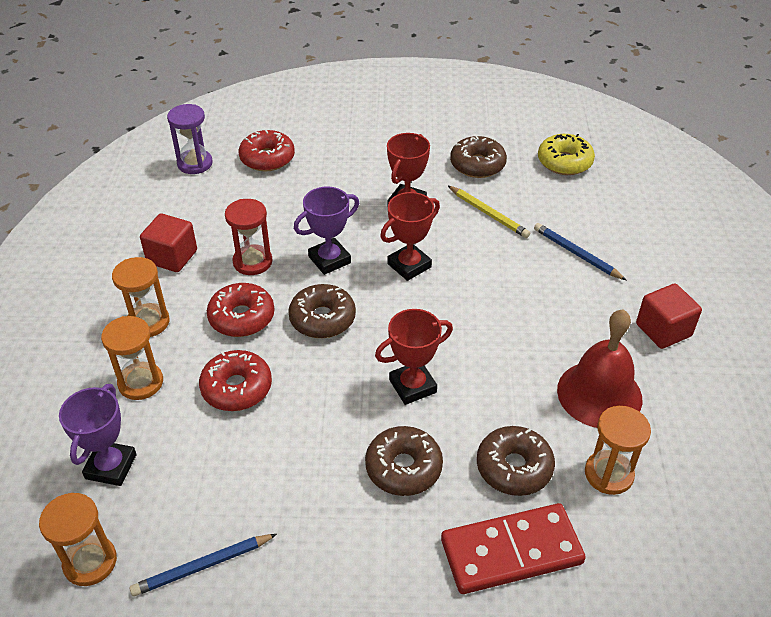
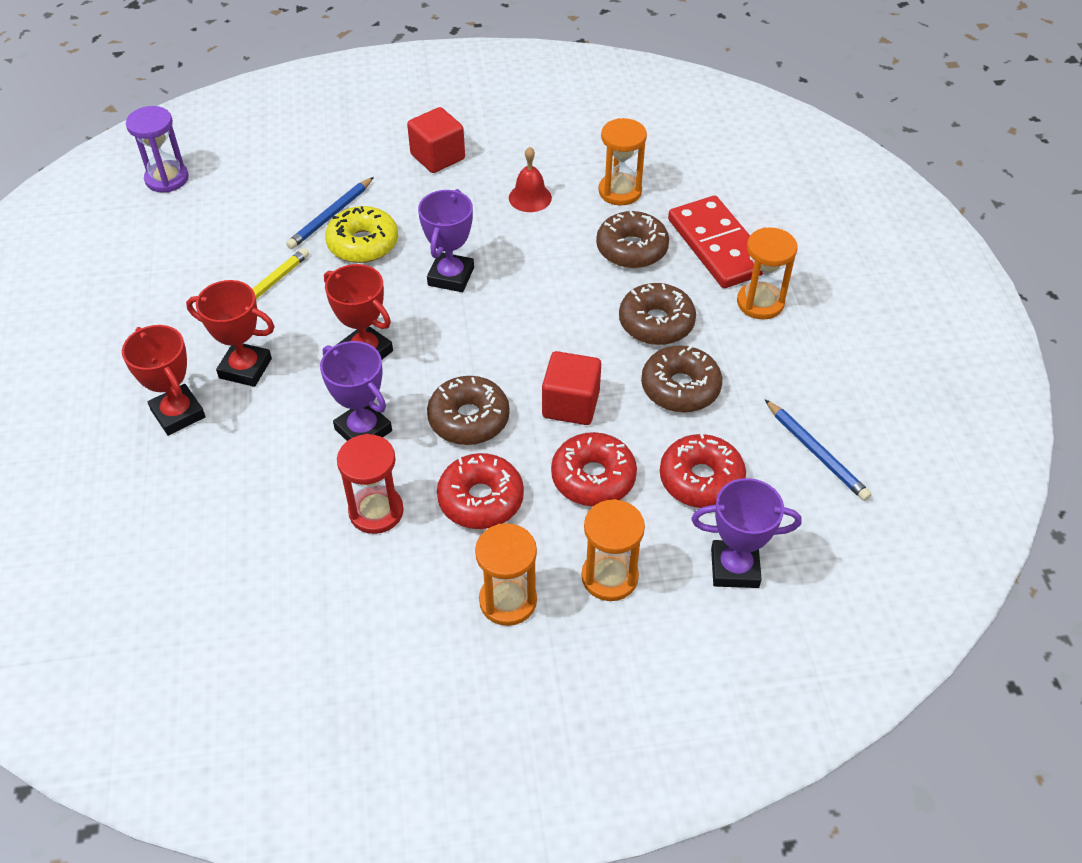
camera: 100 degrees left, 5 degrees up
(90, 562) = (850, 547): orange hourglass -> orange hourglass (760, 303)
(172, 257) = (376, 611): red cube -> red cube (571, 404)
(195, 163) = (146, 645): purple hourglass -> purple hourglass (167, 179)
(267, 158) = (136, 547): red donut -> red donut (701, 479)
(412, 386) = (553, 328): red trophy -> red trophy (178, 414)
(477, 165) = (161, 307): brown donut -> brown donut (680, 388)
(490, 323) = (451, 276): none -> purple trophy
(564, 162) = (158, 229): yellow donut -> yellow donut (363, 244)
(599, 394) = (530, 197): red bell -> red bell, size x0.53

